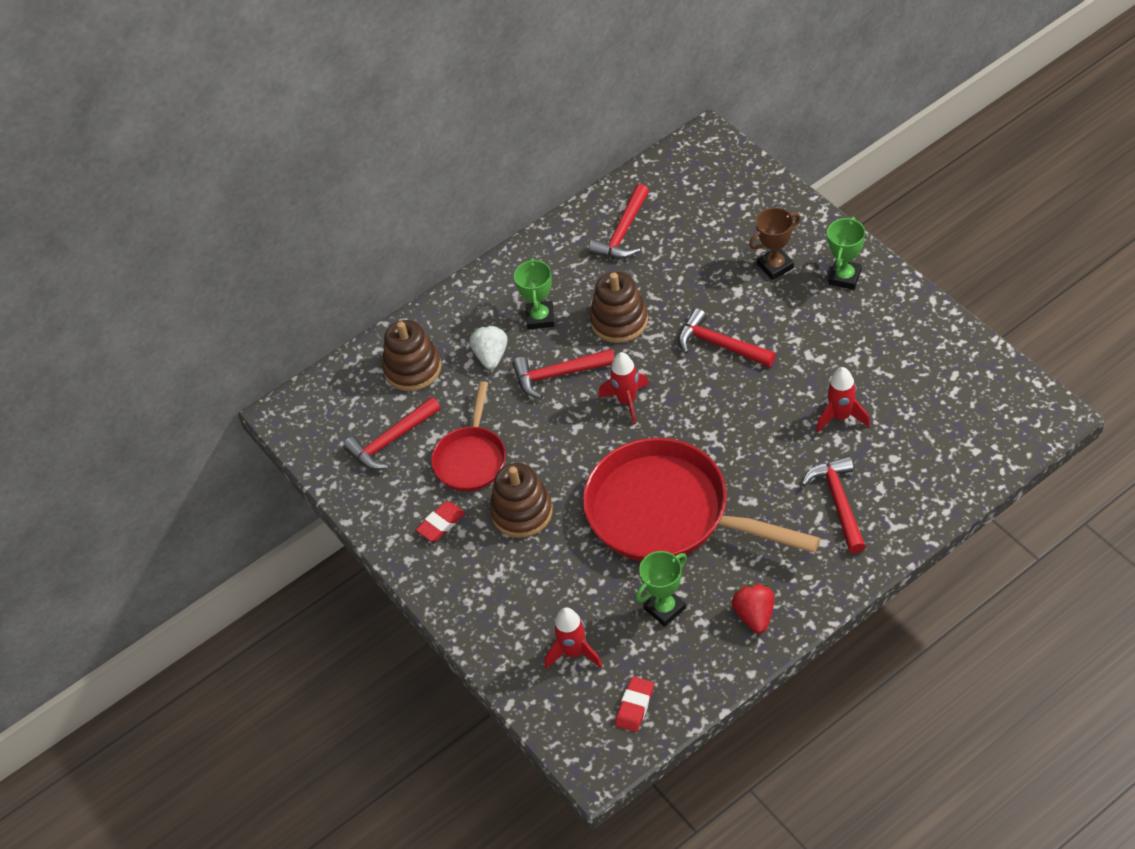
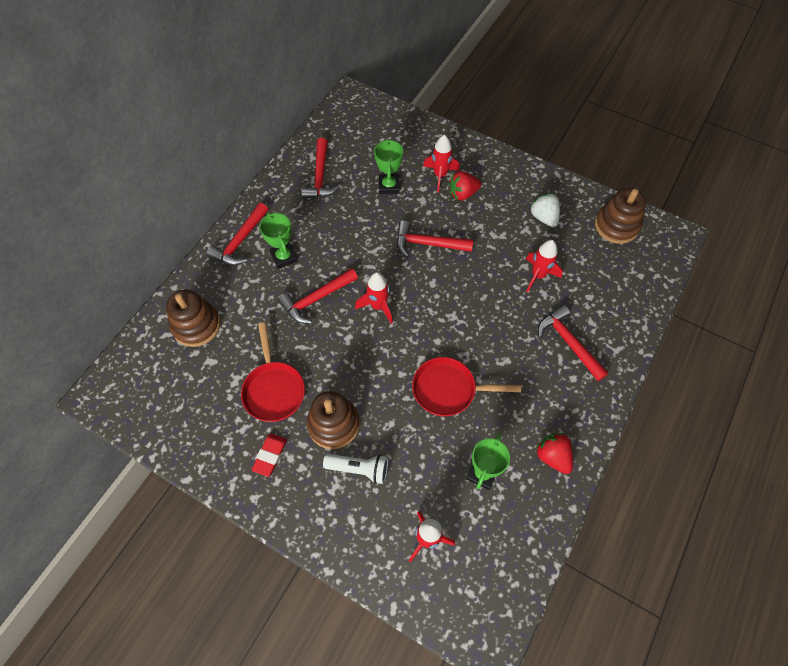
camera: 30 degrees left, 10 degrees up
(391, 441) = (200, 393): red hammer -> red hammer (240, 241)
(491, 356) = (257, 298): white strawberry -> white strawberry (543, 217)
(530, 564) = (359, 469): none -> white flashlight
(619, 321) = (345, 244): brown stacking toy -> brown stacking toy (616, 226)
(634, 706) = (497, 572): red eraser -> none
(668, 513) = (449, 390): red pan -> red pan, size x0.54
(775, 266) = (440, 176): brown trophy -> red rocket
(793, 295) = (463, 194): none -> red strawberry
(844, 277) = (491, 172): green trophy -> green trophy (389, 186)

